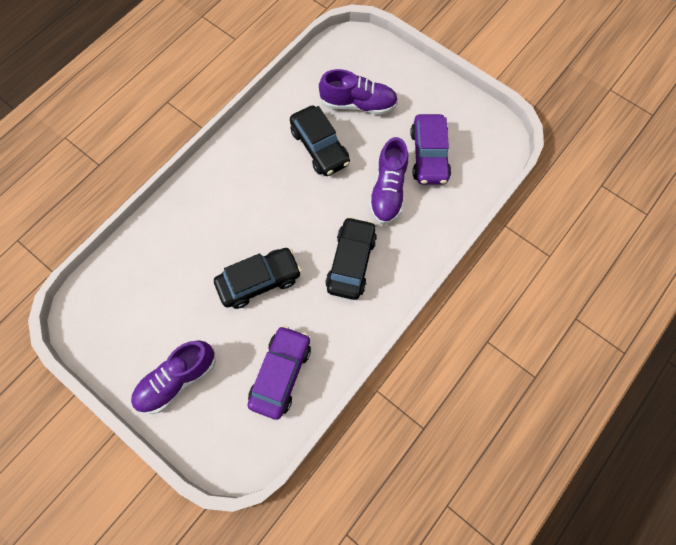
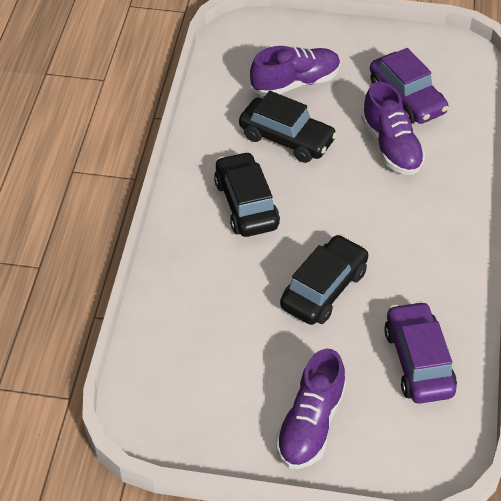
camera: 30 degrees left, 20 degrees down
(351, 262) = (406, 227): black car -> black car (246, 204)

